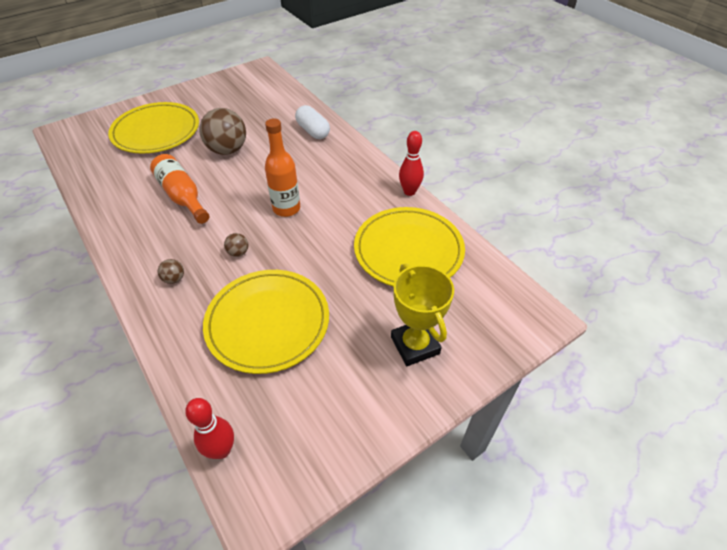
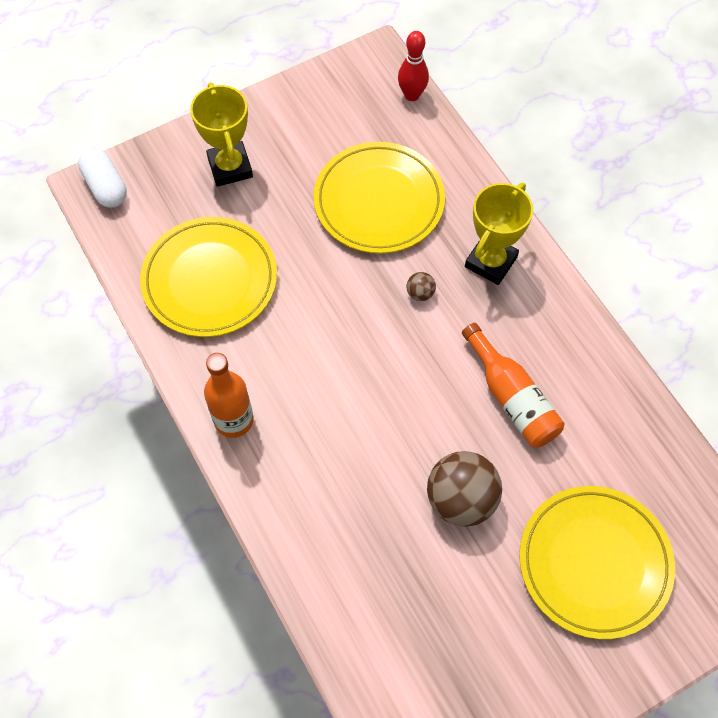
camera: 175 degrees left, 15 degrees up
(174, 279) = (491, 262): brown ball -> yellow trophy
(286, 208) = (361, 362): orange bottle -> orange bottle (234, 420)
(313, 131) = (318, 541): white capsule -> white capsule (106, 186)
(409, 192) = (184, 380): red bowling pin -> none

